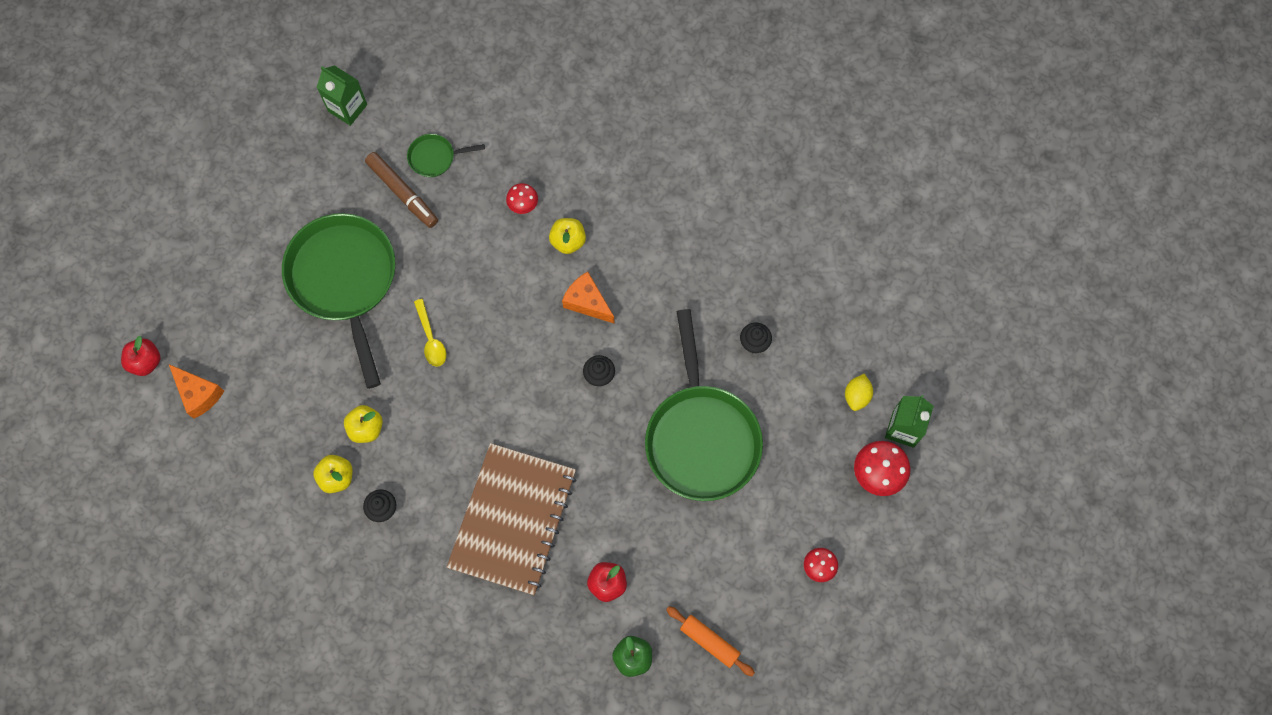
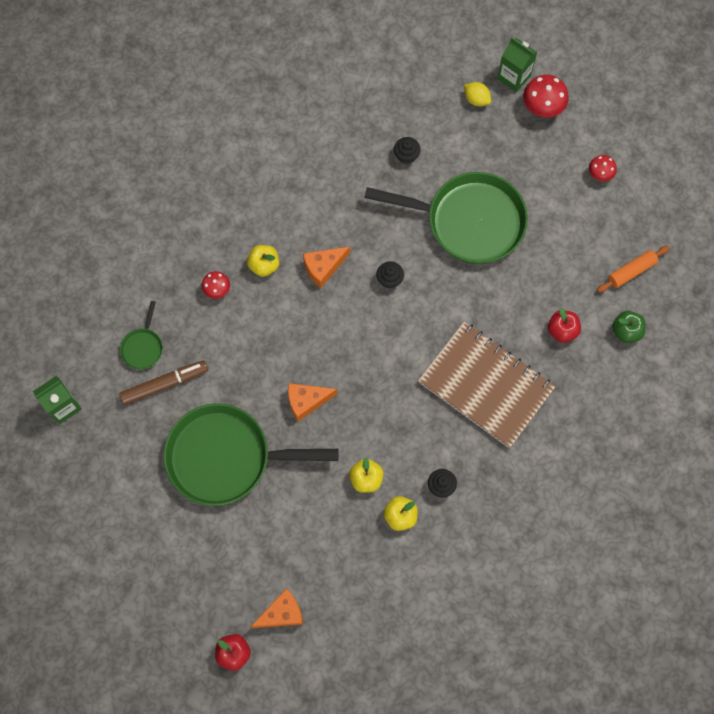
camera: 70 degrees left, 0 degrees up
(430, 338) = (306, 401): yellow spoon -> orange cheese

